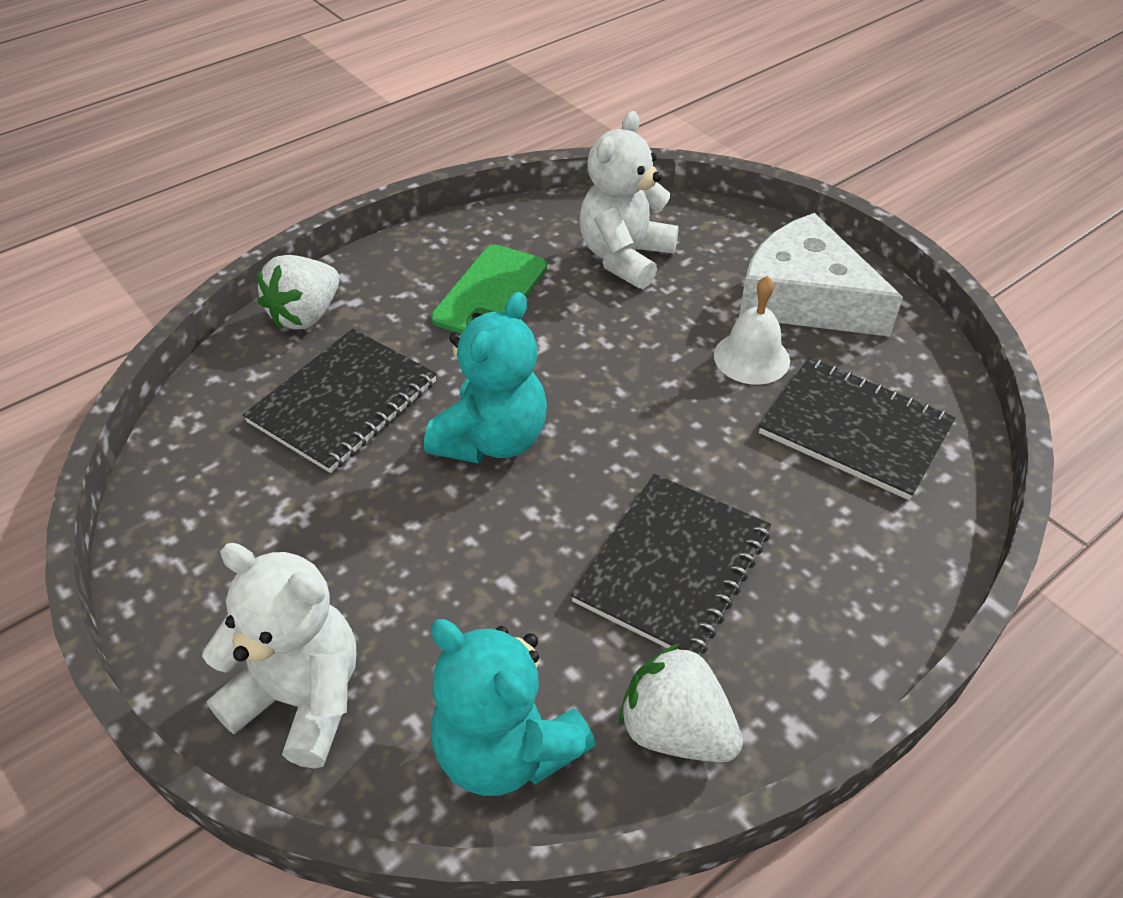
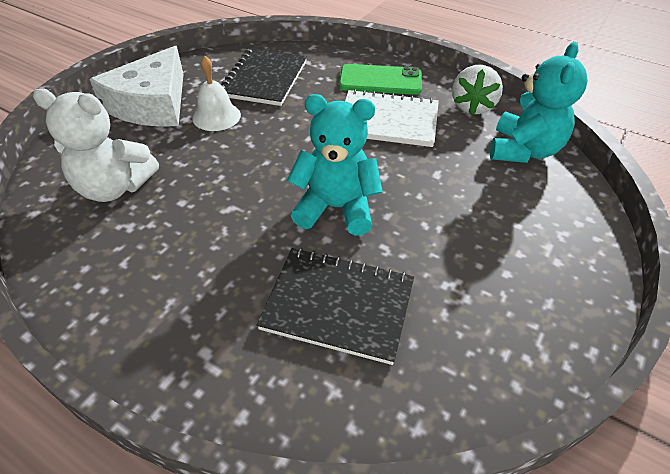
camera: 110 degrees left, 0 degrees up
(301, 698) = (565, 230): white teddy bear -> none
(306, 315) = (237, 386): white strawberry -> none
(491, 293) = (174, 254): green phone -> green phone (380, 80)
(673, 566) = (388, 120): black notebook -> white notebook

